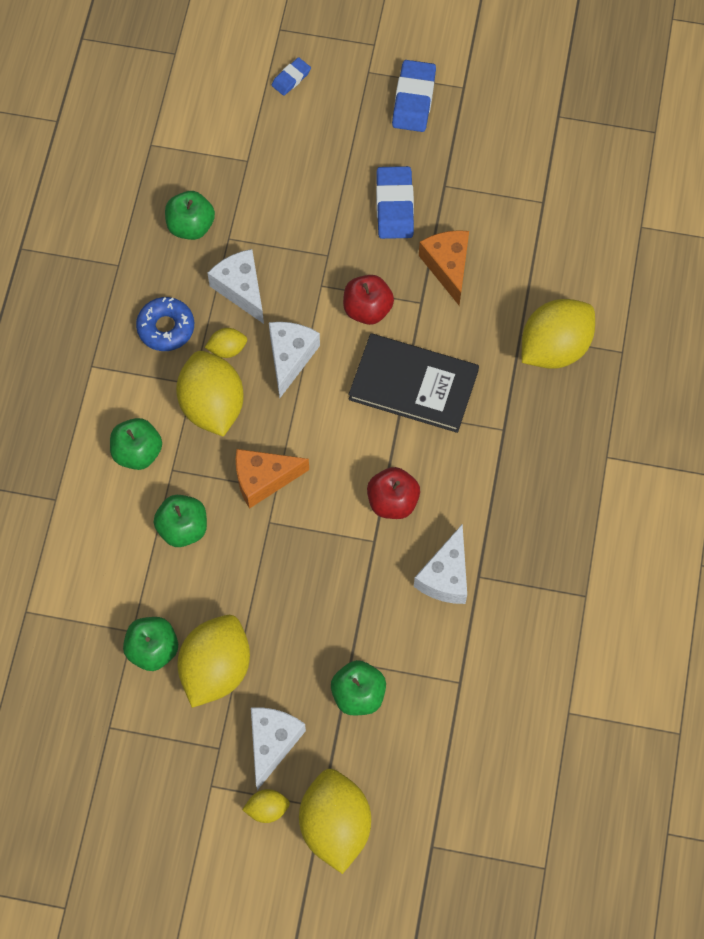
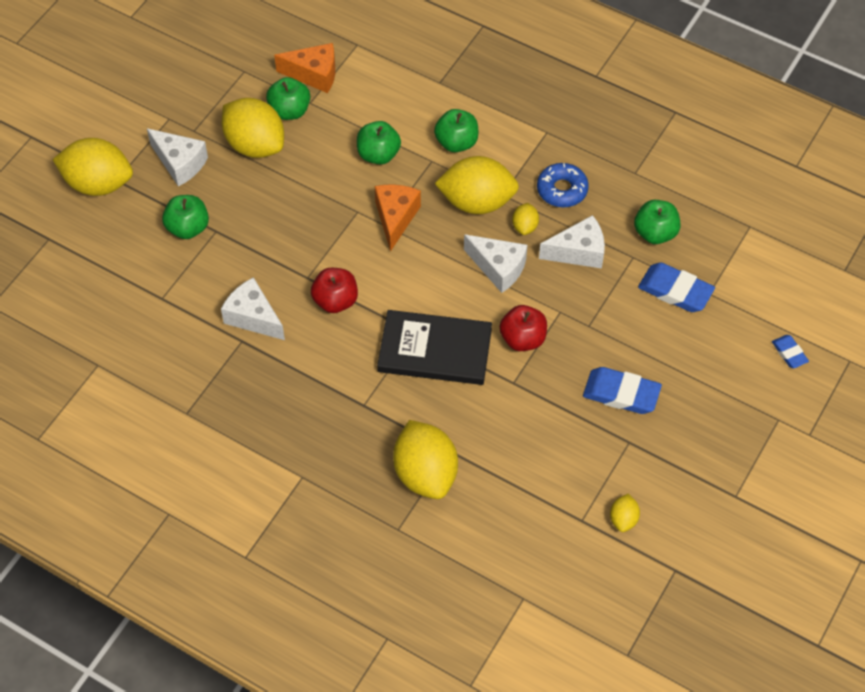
camera: 110 degrees right, 10 degrees down
(267, 809) = (133, 146): yellow lemon -> yellow lemon (623, 519)
(413, 385) = (435, 350): black book -> black book turned 60 degrees clockwise
(414, 99) = (734, 448): blue eraser -> blue eraser (675, 291)
(448, 267) = (541, 415): orange cheese -> orange cheese (314, 75)

